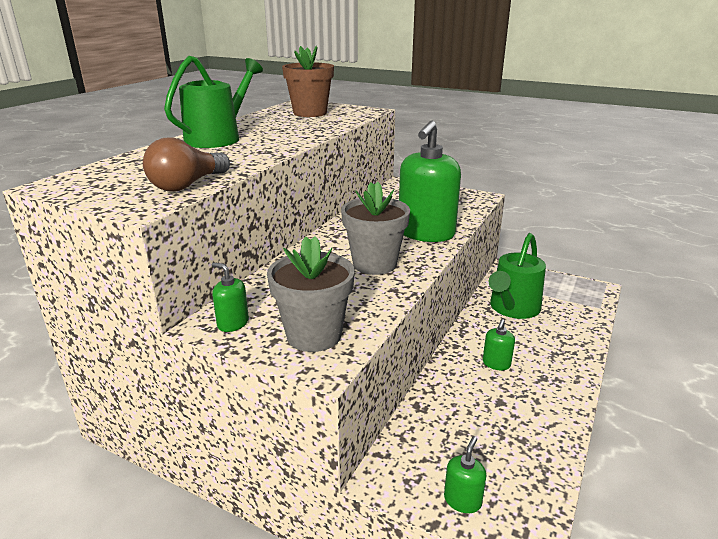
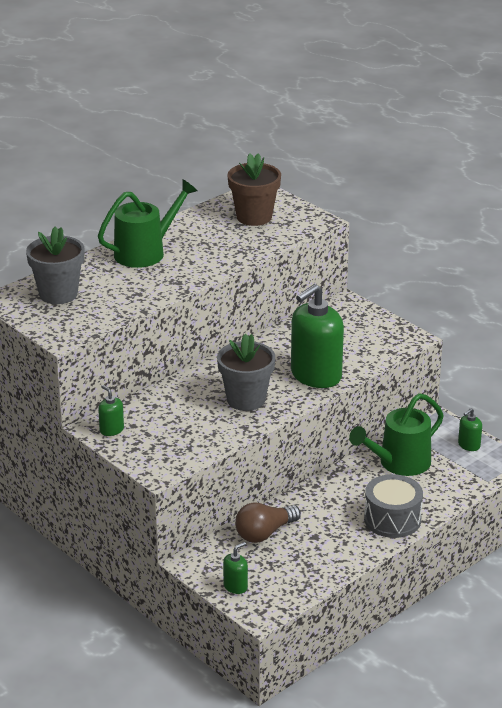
camera: 20 degrees right, 5 degrees up
(187, 185) = (98, 318): brown light bulb -> brown light bulb (264, 533)
(314, 335) = (162, 451): grey flower pot -> grey flower pot (58, 294)
(496, 364) = (337, 508): green soap dispenser -> green soap dispenser (469, 445)
(558, 363) = (392, 519): none -> grey drum

